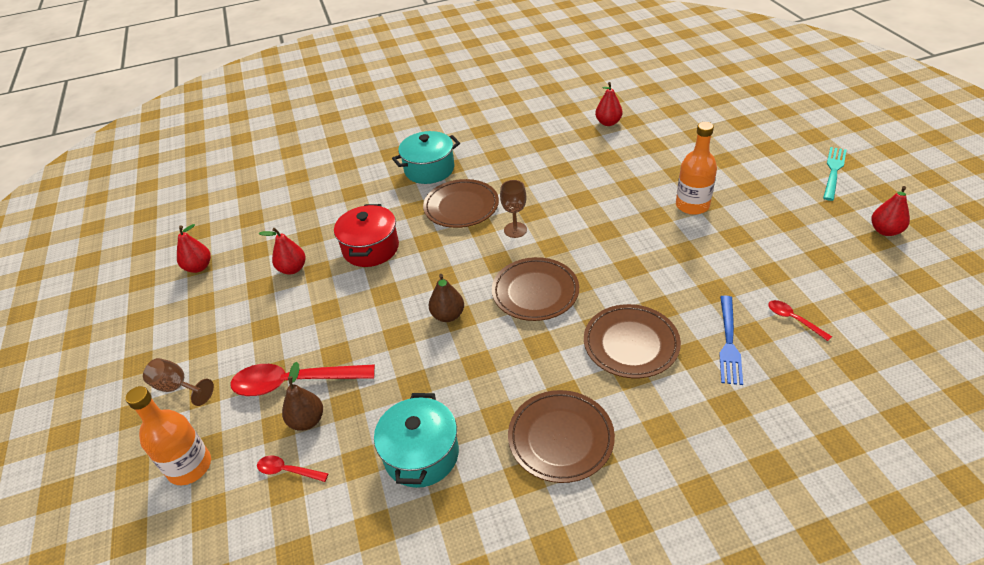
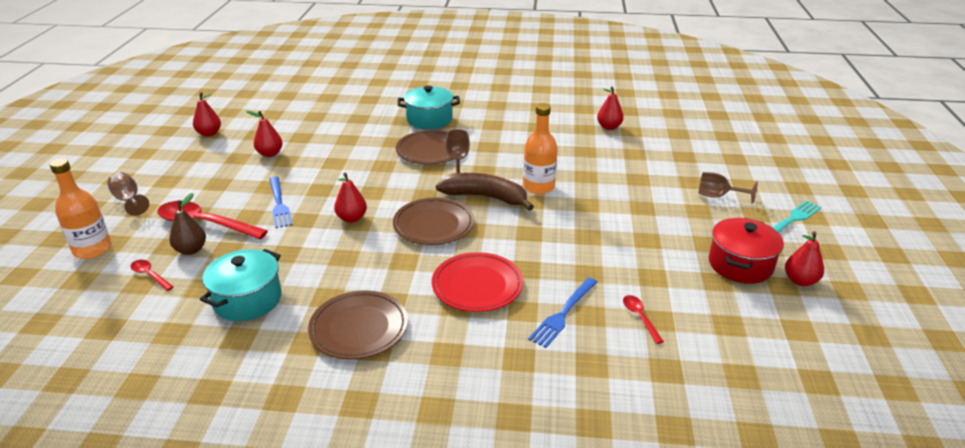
camera: 20 degrees right, 10 degrees down
(356, 327) = (279, 204): none -> blue fork
(371, 248) = (337, 158): red pot -> red pot (740, 265)
(448, 315) = (352, 218): brown pear -> red pear
(559, 242) = (485, 197): none -> brown banana
(631, 344) = (477, 286): brown plate -> red plate
(692, 205) = (627, 206): orange bottle -> orange bottle (538, 187)
(758, 167) = (718, 196): none -> brown goblet

